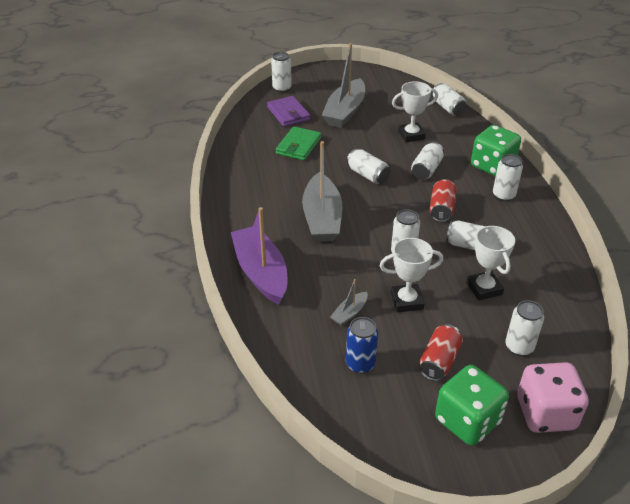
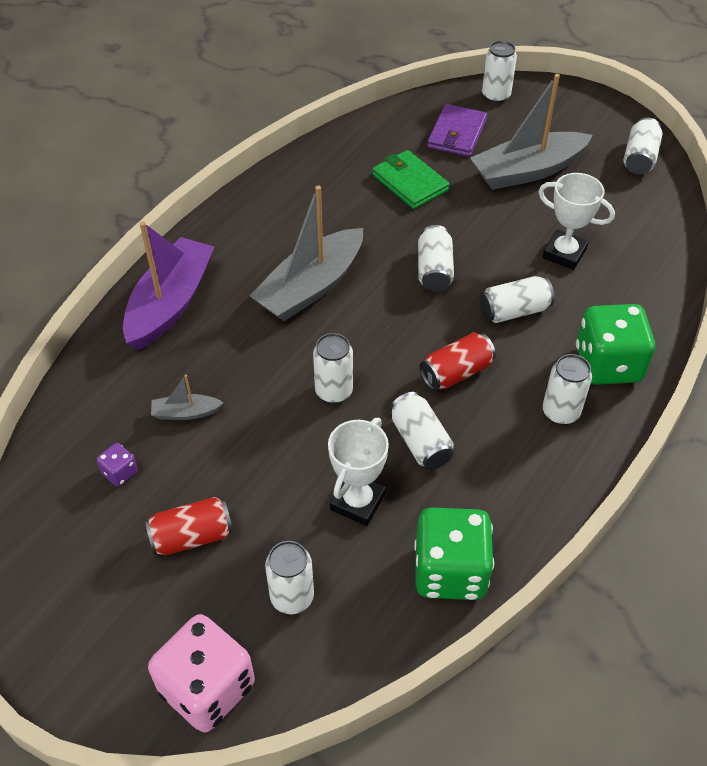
camera: 45 degrees right, 10 degrees up
(298, 146) = (410, 183): green wallet -> green wallet turned 75 degrees clockwise
(360, 364) = (120, 472): blue can -> purple dice
(406, 301) = (257, 447): white trophy -> none
(448, 108) = (672, 247): white can -> white can (639, 158)
(467, 421) = (126, 619): green dice -> green dice (450, 571)

